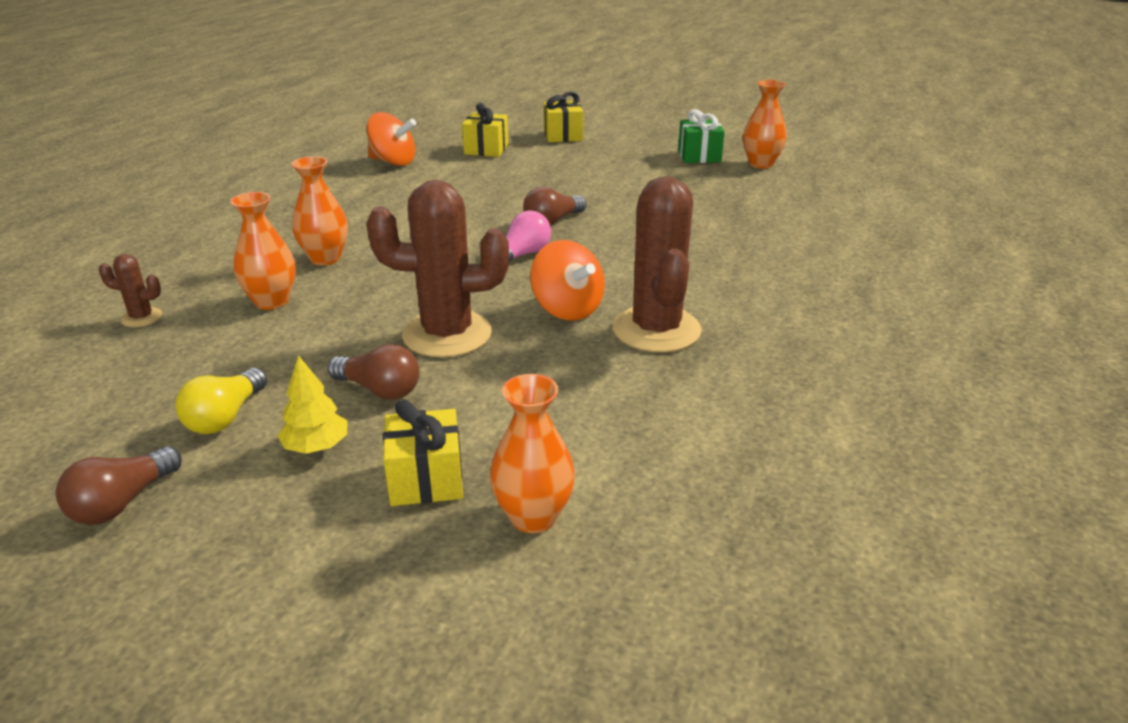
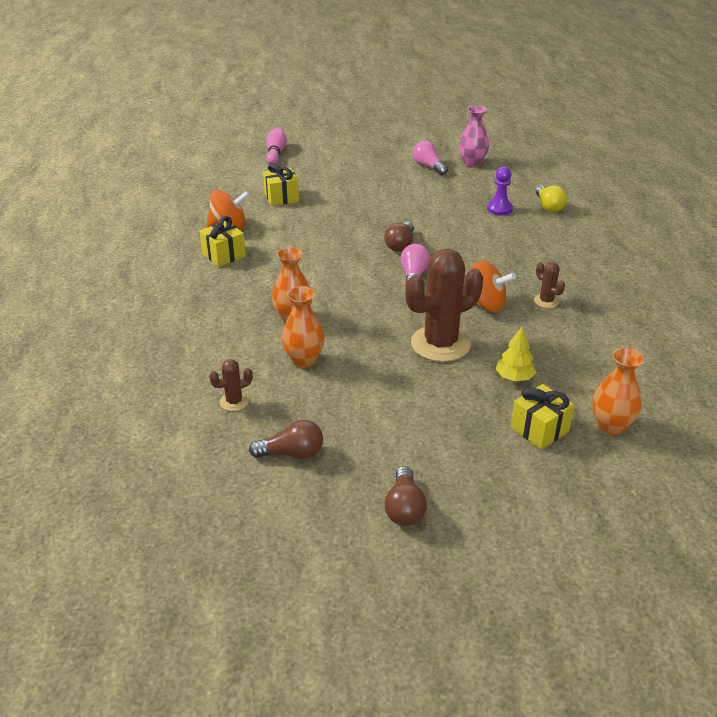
camera: 30 degrees left, 5 degrees up
(225, 417) = (388, 441): yellow light bulb -> yellow light bulb (548, 206)
(316, 447) = (462, 436): yellow tree -> yellow tree (514, 377)
(380, 390) = (450, 391): brown light bulb -> brown light bulb (292, 453)
(539, 112) = (276, 153): none -> pink bowling pin
(563, 136) = (319, 171): yellow gift -> yellow gift (224, 255)
(656, 330) = (546, 301): brown cactus -> brown cactus, size x0.45
(699, 156) = (428, 166): green gift -> pink light bulb
(733, 215) = (499, 209): none -> purple pawn
(761, 164) = (472, 163): orange vase -> pink vase

